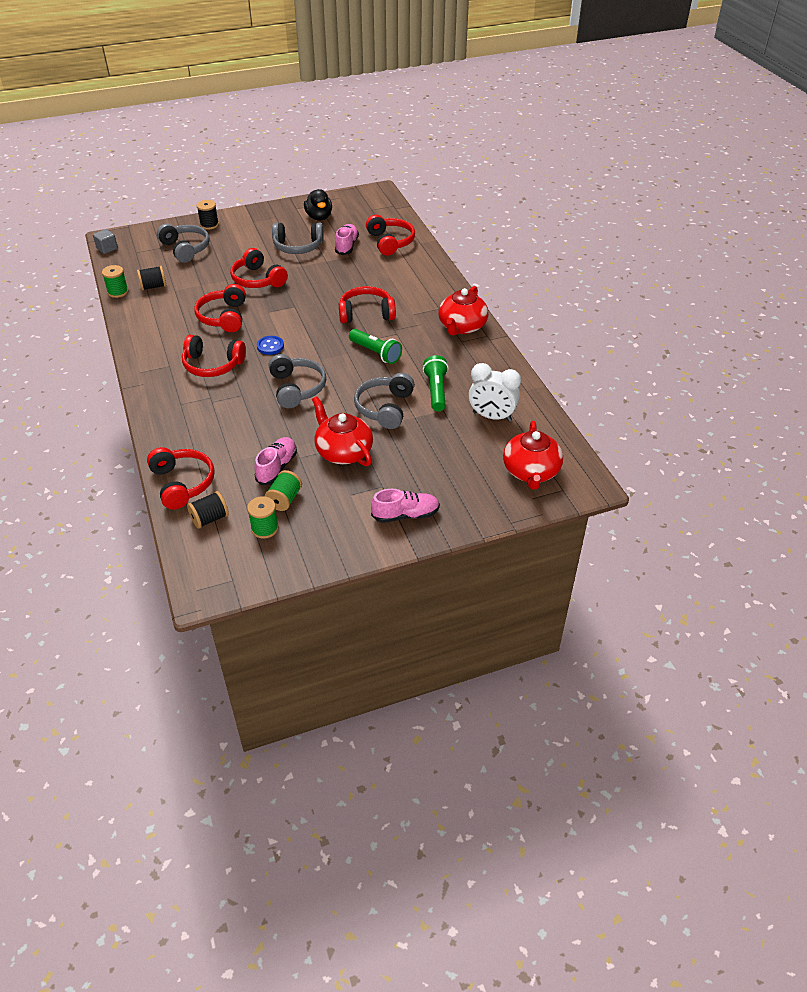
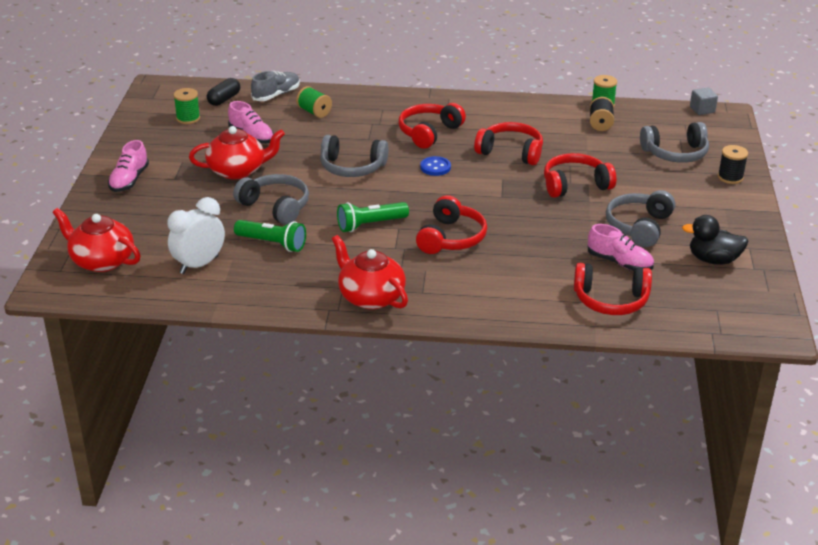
camera: 115 degrees right, 10 degrees down
(182, 483) = (276, 95): red headphones -> grey shoe
(210, 519) = (224, 99): black spool -> black capsule
(284, 499) = (210, 132): green spool -> green spool (314, 112)

